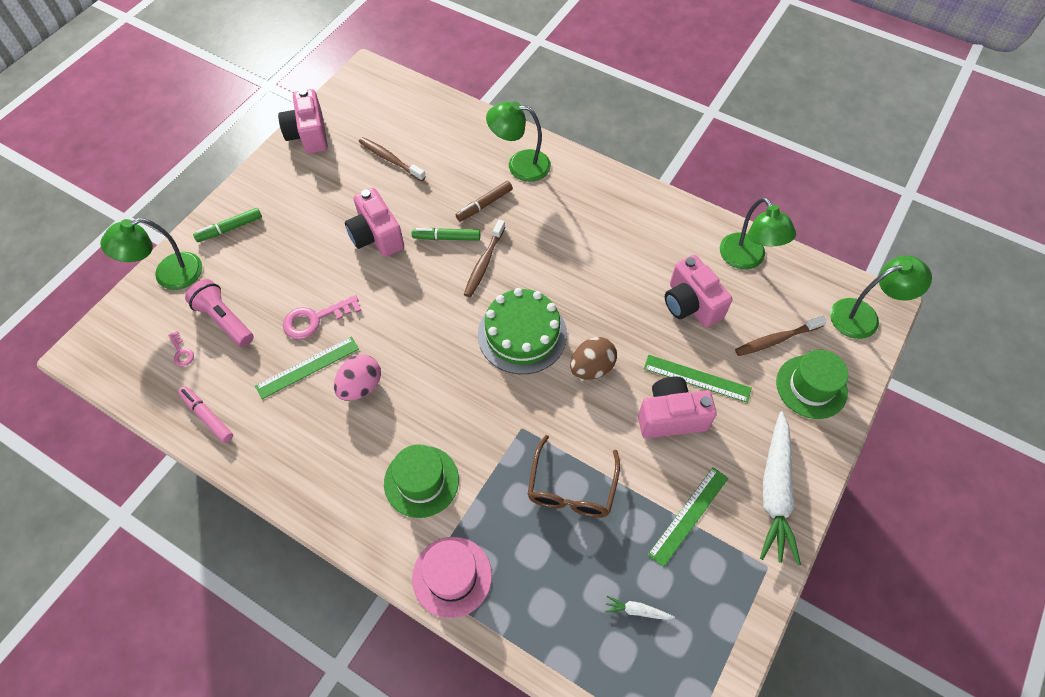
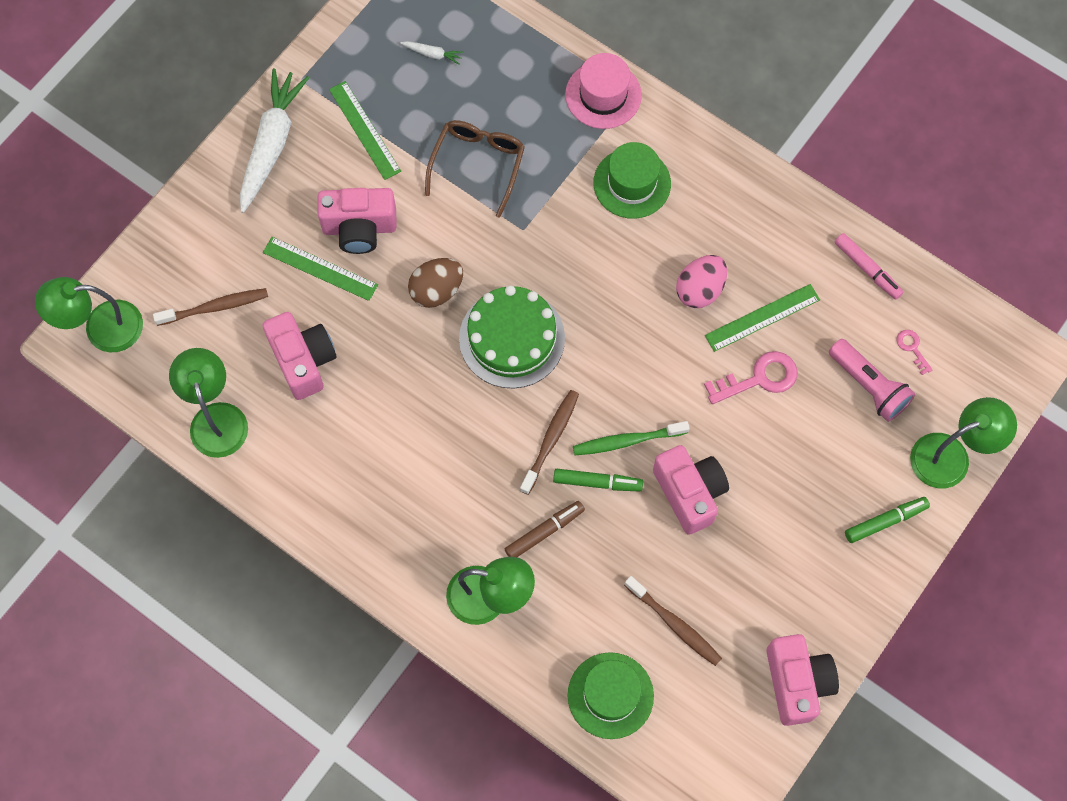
camera: 175 degrees left, 10 degrees up
(424, 266) = (627, 441): none -> green toothbrush
(688, 515) = (365, 130): green ruler -> green ruler turned 75 degrees counterclockwise
(811, 387) = (195, 248): green hat -> green hat (610, 695)

